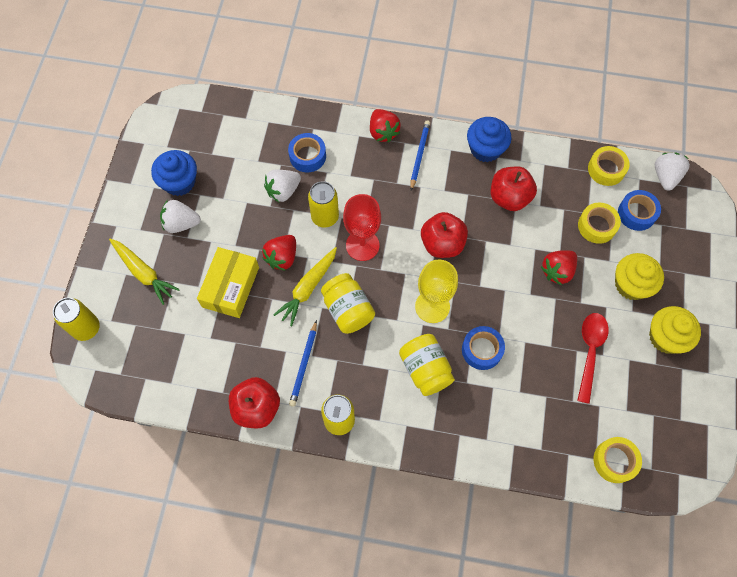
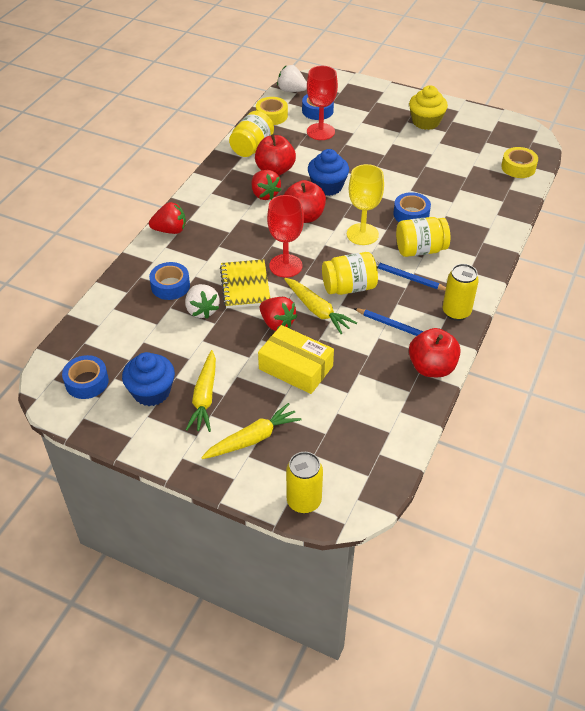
camera: 75 degrees left, 20 degrees down
(180, 132) = (87, 382): none -> blue tape
(181, 223) = (204, 397): white strawberry -> yellow carrot
(325, 217) = (245, 285): yellow can -> yellow notebook
(419, 155) = (207, 212): blue pencil -> blue pencil (407, 278)
(485, 149) = (220, 173): blue cupcake -> blue cupcake (327, 186)
(540, 165) = (252, 147): none -> yellow jar
(557, 271) = (353, 160): red strawberry -> red strawberry (264, 194)
(590, 351) = (427, 159): red spoon -> none
(597, 226) = (320, 132): yellow tape -> red goblet
(631, 284) = (377, 127): yellow cupcake -> none

